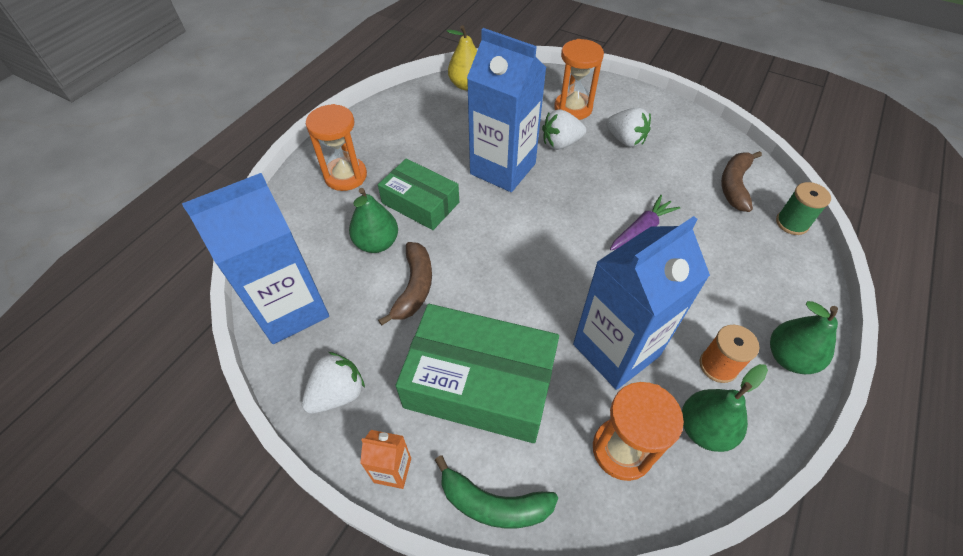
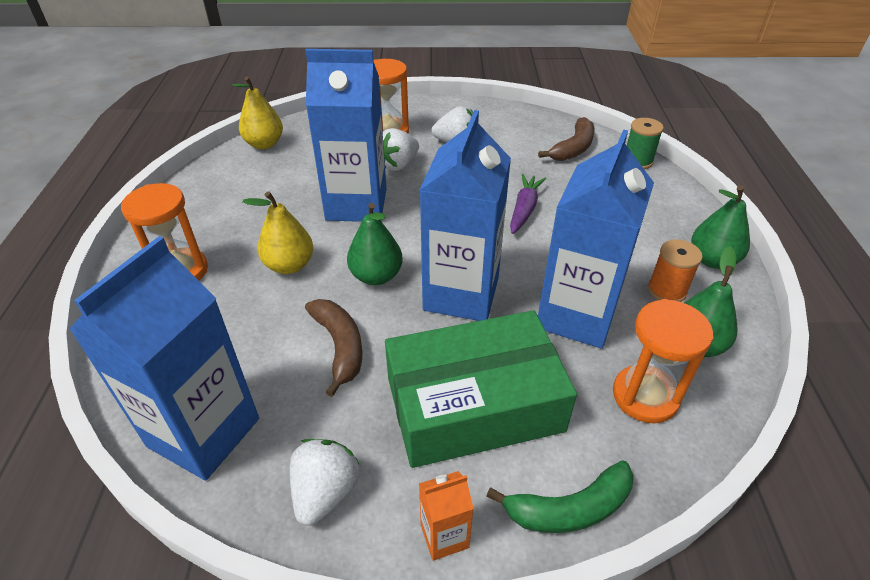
camera: 30 degrees left, 10 degrees down
(377, 243) = (266, 322): green pear -> green pear (376, 276)
(420, 203) = (289, 265): green box -> yellow pear
(533, 285) = (461, 294): none -> blue carton
(734, 185) = (573, 148): brown banana -> brown banana turned 135 degrees counterclockwise

